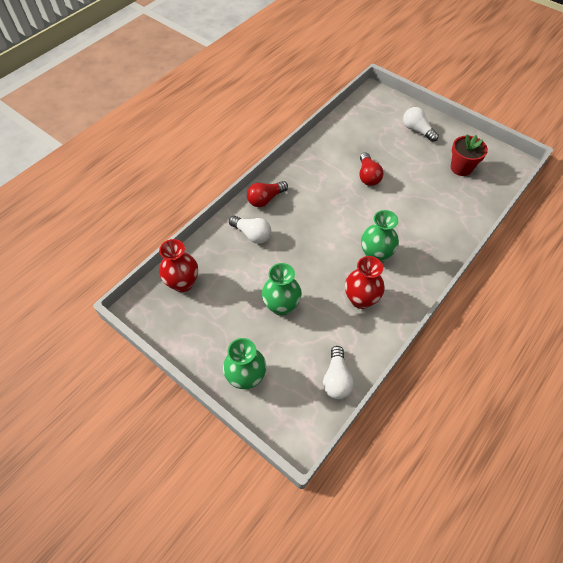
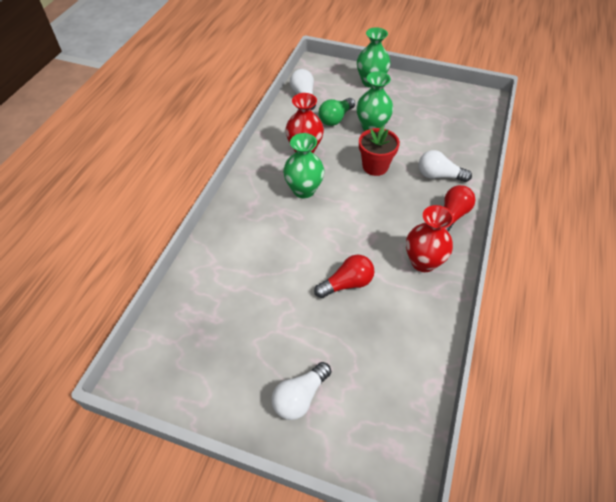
camera: 160 degrees right, 5 degrees down
(183, 283) = (467, 122): red vase -> red vase (423, 262)
(313, 330) = (335, 118): none -> green light bulb
(368, 176) = (347, 284): red light bulb -> red light bulb turned 90 degrees clockwise
(417, 130) = (300, 397): white light bulb -> white light bulb turned 105 degrees clockwise
(461, 168) = (219, 339): red flower pot -> red flower pot (375, 166)

